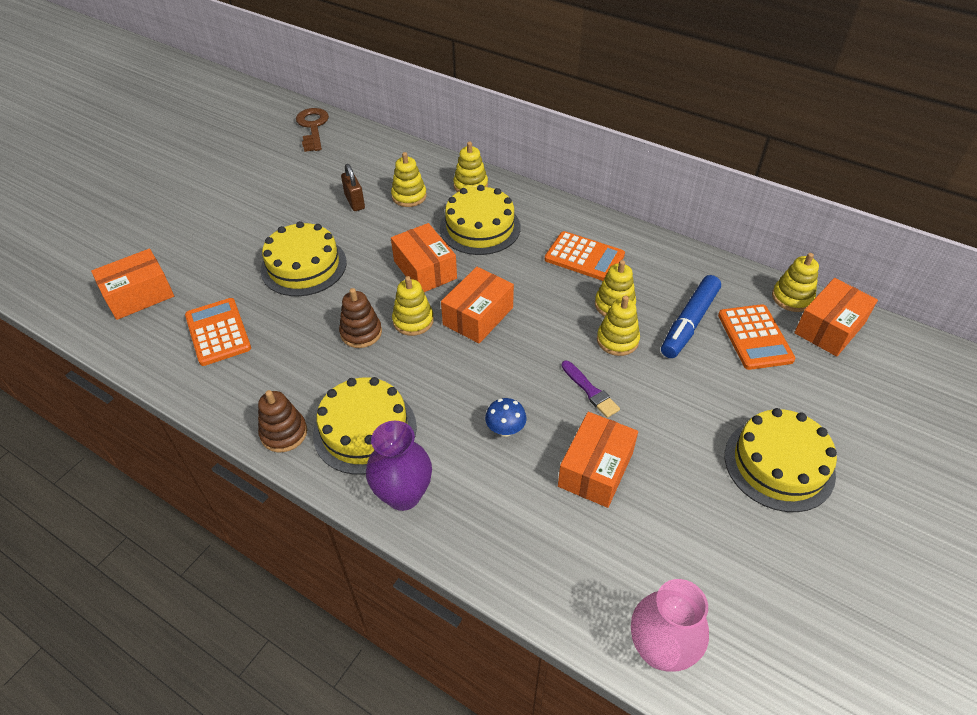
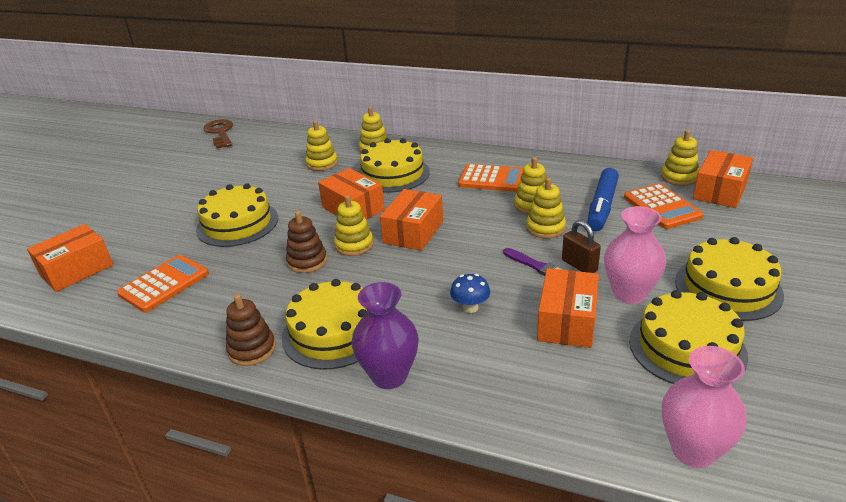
camera: 10 degrees left, 15 degrees down
(218, 332) = (164, 284): orange calculator -> orange calculator turned 75 degrees clockwise
(355, 202) = (273, 174): brown padlock -> brown padlock (579, 265)
(672, 448) = (629, 294): none -> pink vase
(704, 530) = (687, 347): none -> yellow cake

